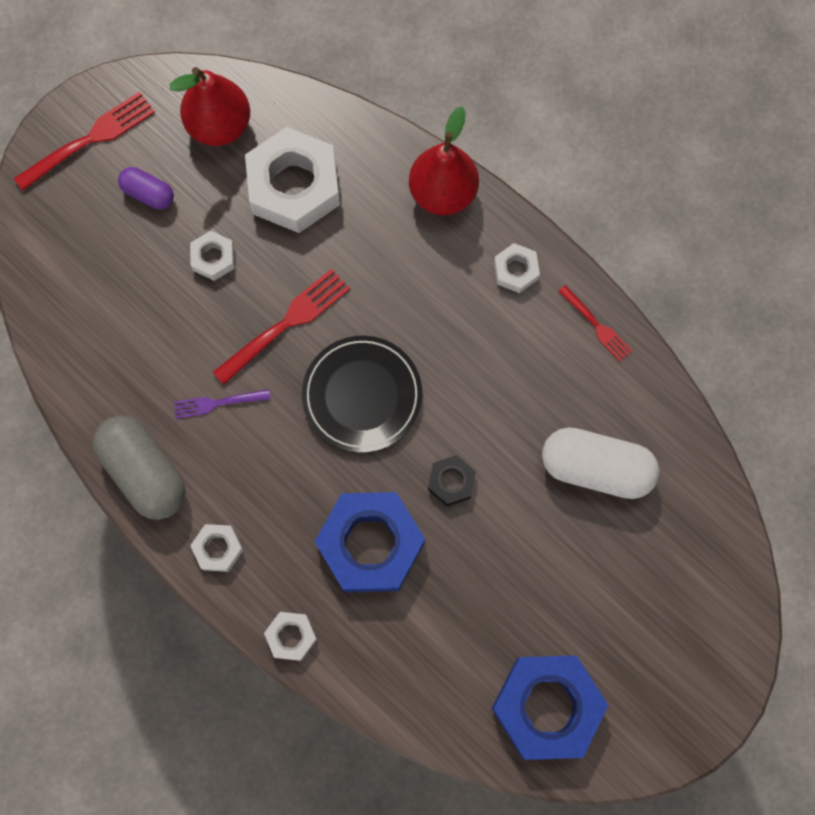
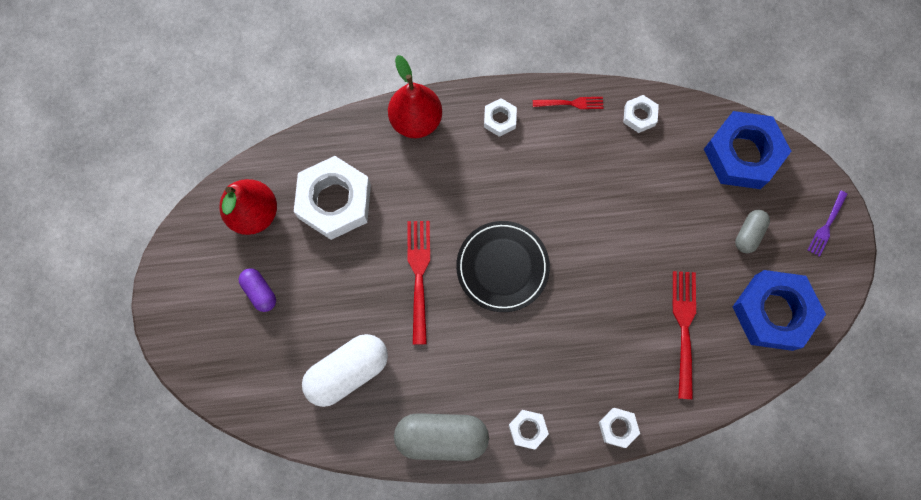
camera: 50 degrees left, 0 degrees up
(90, 139) = (189, 300): red fork -> red fork (684, 328)
(149, 194) = (260, 292): purple capsule -> purple capsule turned 75 degrees clockwise
(213, 258) = (338, 286): white nut -> white nut (639, 116)
(217, 403) = (434, 357): purple fork -> purple fork (827, 225)
(370, 544) = (598, 335): blue nut -> blue nut (742, 154)
(451, 482) = (598, 259): black nut -> none
(596, 468) = (655, 172): white capsule -> white capsule (348, 372)
(612, 616) = (748, 234): none -> grey capsule

